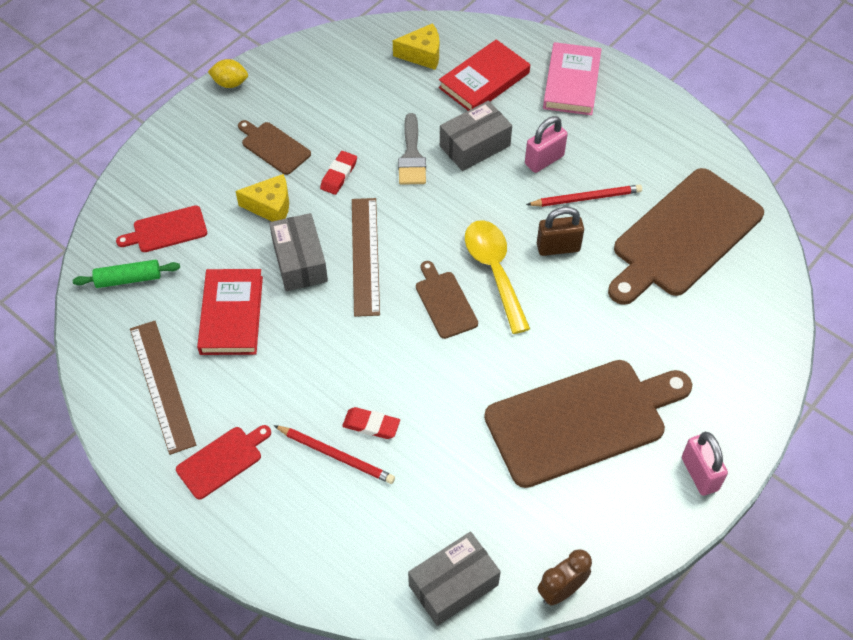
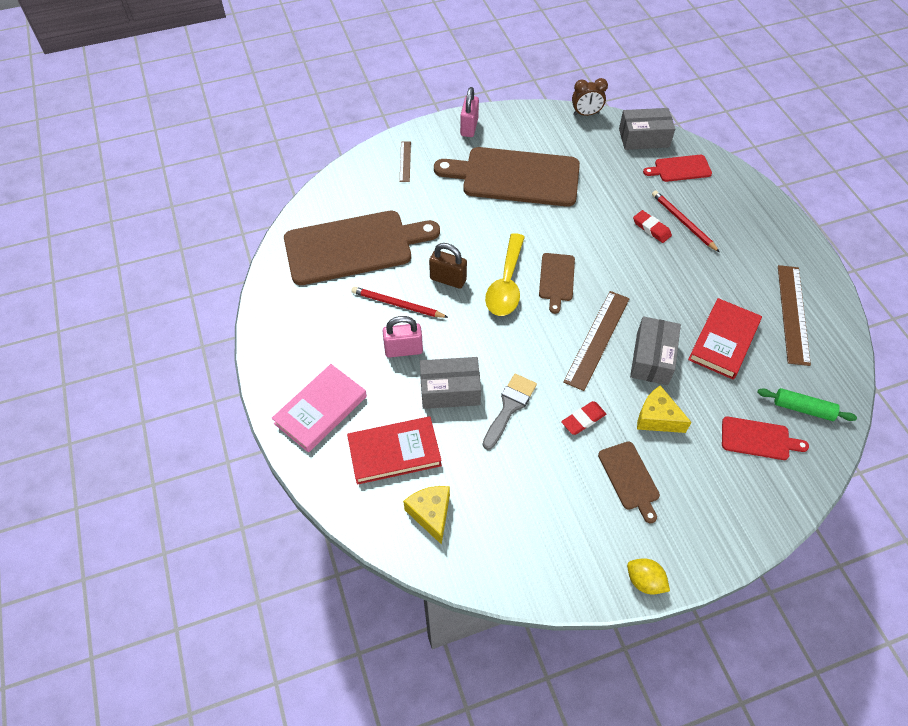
camera: 150 degrees left, 0 degrees up
(222, 460) = (761, 250): red cutting board -> red cutting board (680, 169)
(422, 54) = (431, 514): yellow cheese -> yellow cheese turned 45 degrees clockwise
(730, 374) = (405, 161): none -> brown ruler

